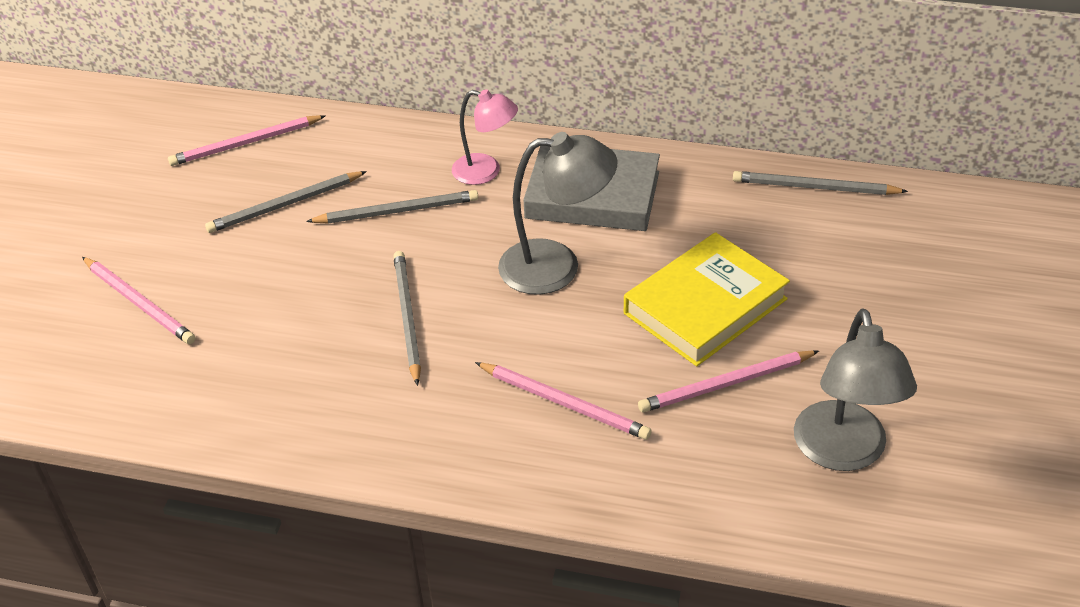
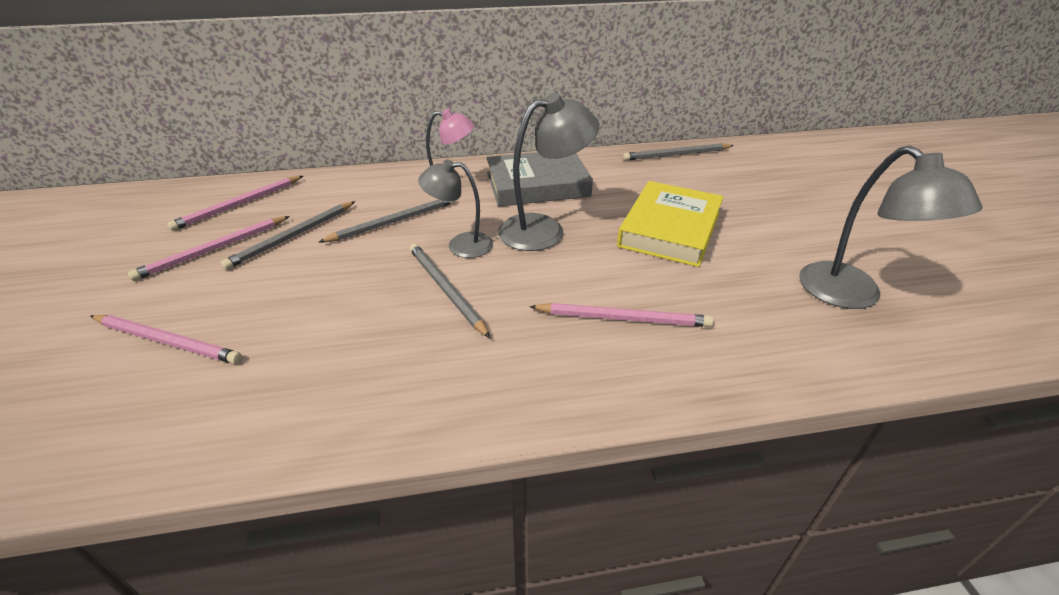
camera: 25 degrees left, 5 degrees down
(452, 263) = (460, 245): none -> grey lamp
(725, 384) = (729, 273): pink pencil -> pink pencil (213, 250)

